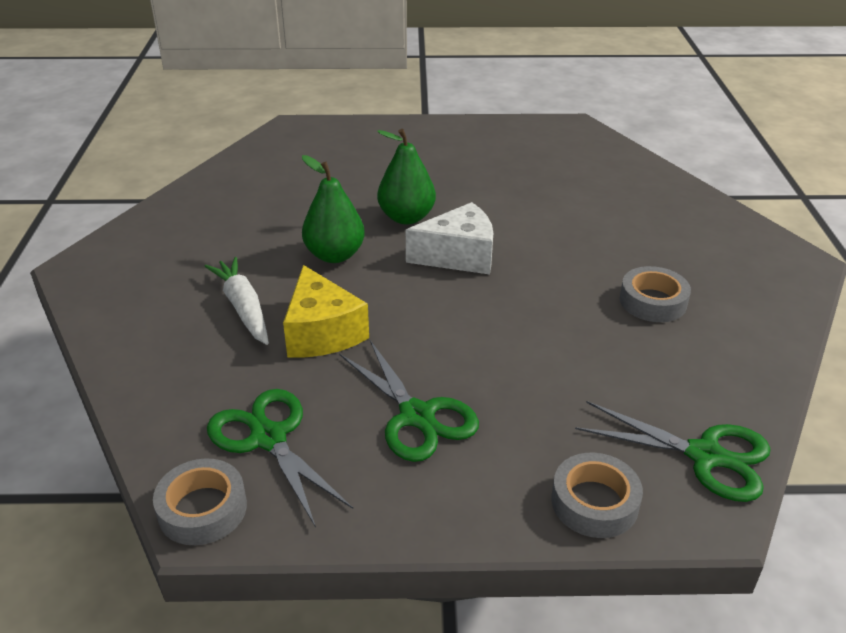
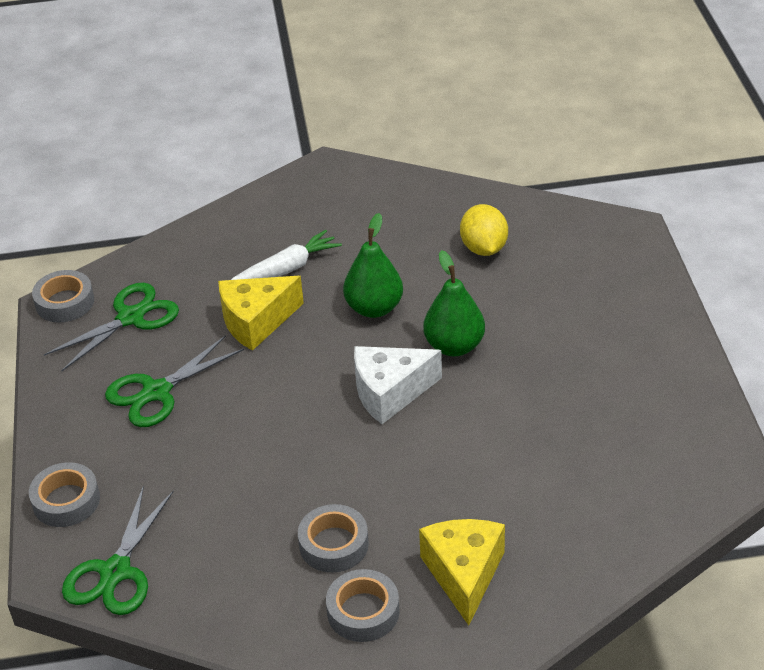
camera: 85 degrees right, 5 degrees up
(278, 190) = (483, 248): none -> yellow lemon
(459, 256) = (390, 392): white cheese -> white cheese turned 90 degrees clockwise
(680, 238) = (464, 574): none -> yellow cheese
(729, 291) = (363, 611): none -> grey tape

